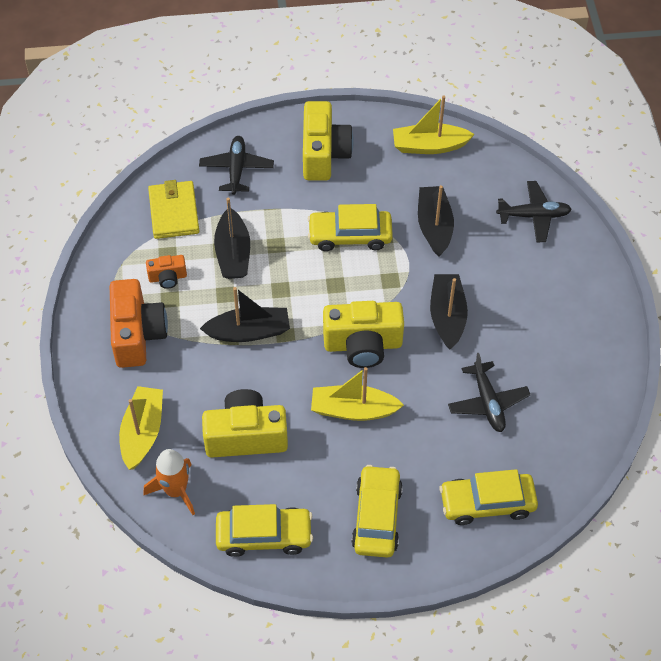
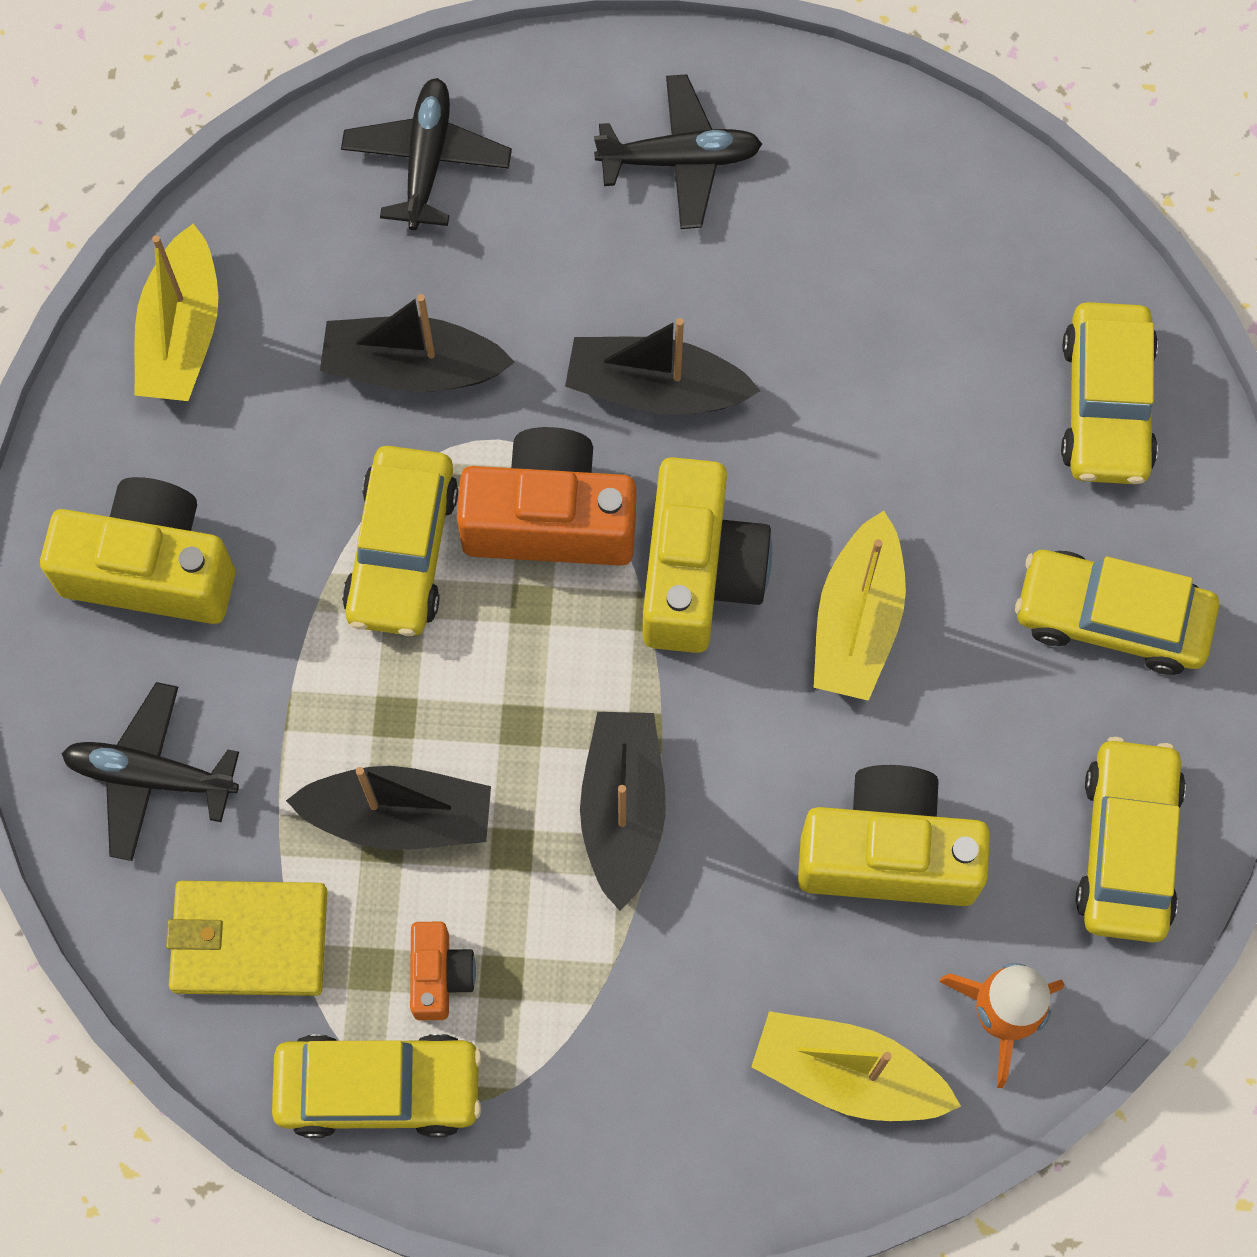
camera: 80 degrees left, 15 degrees up
(118, 264) = (379, 1088): none -> yellow car
(137, 334) = (587, 1061): orange camera -> orange camera (550, 518)
(246, 436) = (888, 852): yellow camera -> yellow camera turned 90 degrees clockwise
(487, 402) = (879, 354): black plane -> black plane (680, 159)

